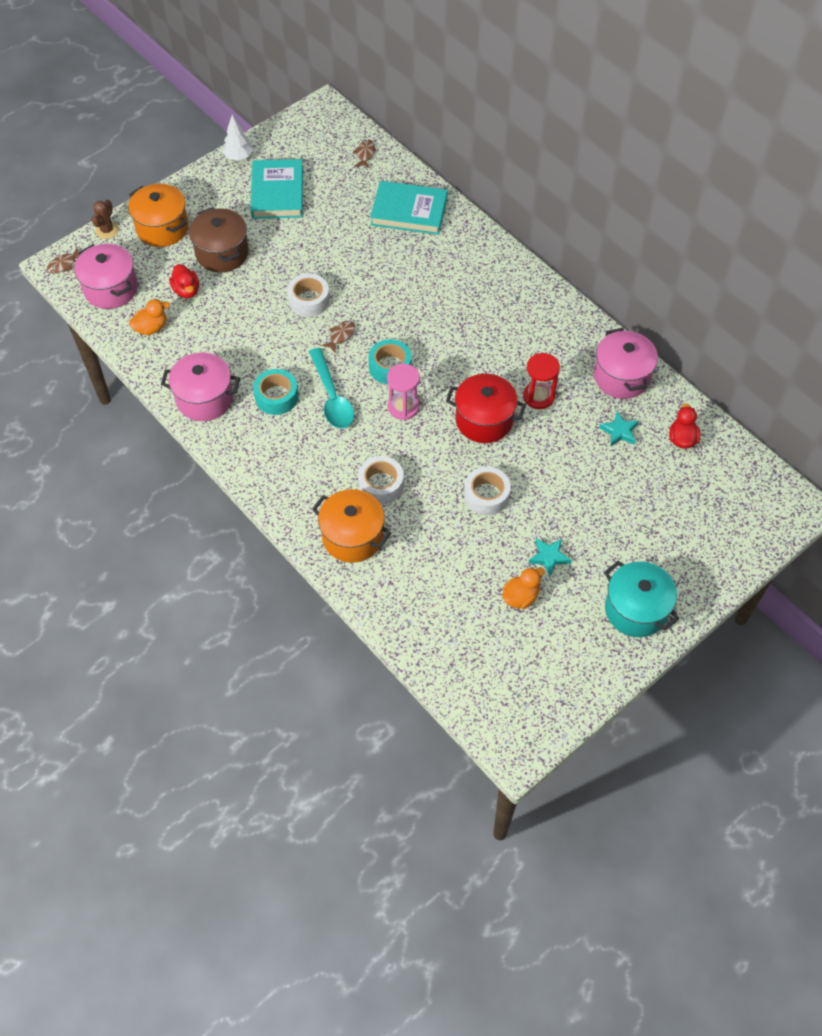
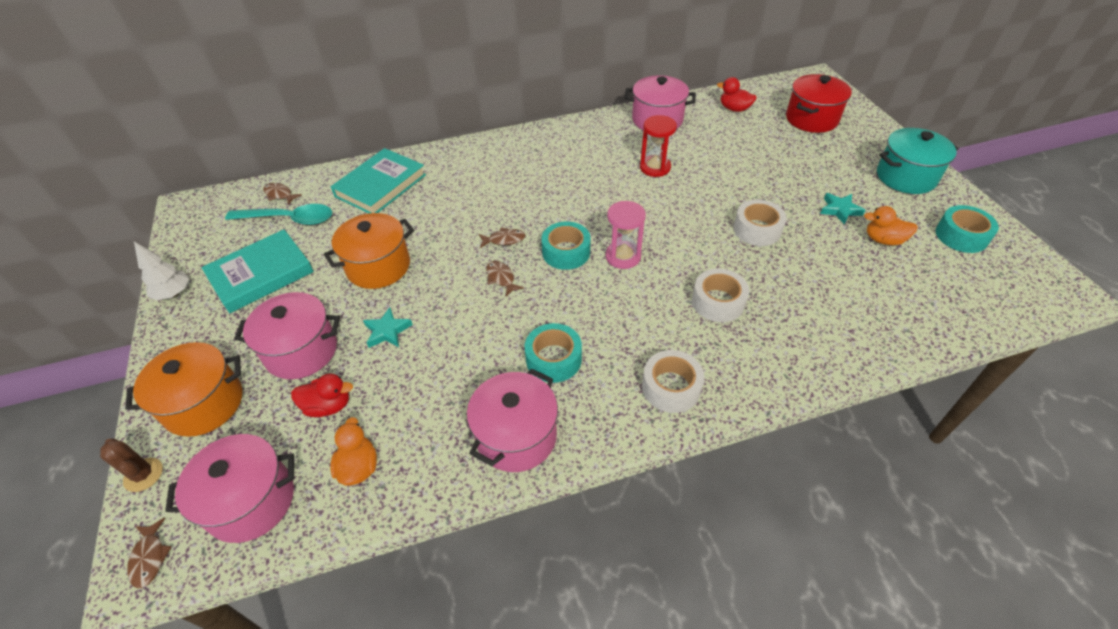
camera: 65 degrees left, 10 degrees down
(222, 253) = (301, 351): brown pot -> pink pot
(277, 193) = (261, 274): turquoise book -> turquoise book turned 60 degrees counterclockwise
(309, 300) = (434, 291): white tape -> white tape (671, 387)
(332, 397) = (581, 309): turquoise spoon -> turquoise spoon (289, 219)
(352, 537) = (782, 345): orange pot -> orange pot (378, 266)
(384, 321) = (504, 240): none -> brown fish
(484, 420) = (666, 207): red pot -> red pot (811, 119)
(520, 597) = (883, 240): orange duck -> orange duck turned 60 degrees counterclockwise
(559, 661) = (961, 236): none -> turquoise tape
(619, 431) = (713, 136): turquoise star -> turquoise star (387, 331)

